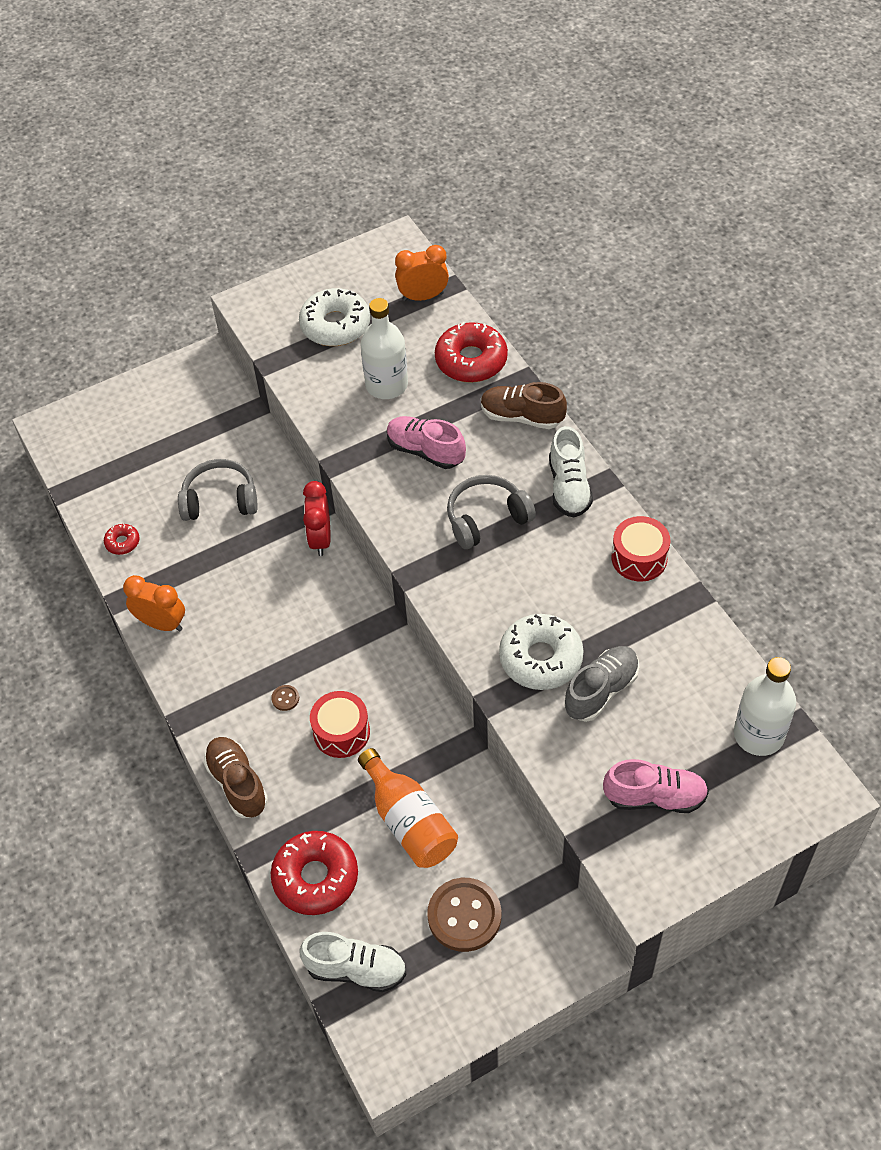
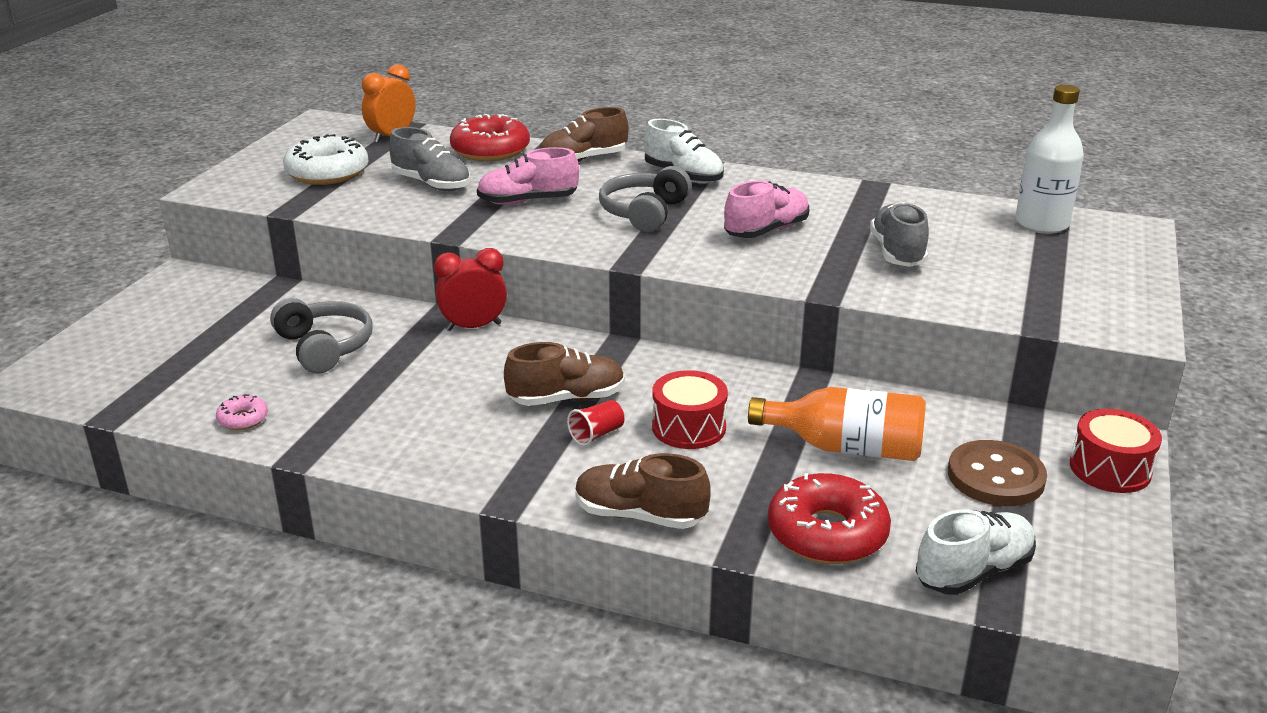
camera: 45 degrees left, 25 degrees down
(122, 542) = (243, 419): red donut -> pink donut
(162, 623) = (377, 451): orange clock -> none
(220, 500) = (325, 347): grey headphones -> grey headphones turned 105 degrees clockwise
(285, 698) = (597, 434): brown button -> red cup
(302, 652) = (567, 399): none -> brown shoe
(320, 539) = (473, 327): red clock -> red clock turned 120 degrees clockwise
(386, 385) = (431, 184): white bottle -> grey shoe
(541, 658) = (821, 258): white donut -> none
(639, 558) = (800, 186): red drum -> red drum (1110, 469)
(655, 797) = (1039, 283): pink shoe -> pink shoe (766, 231)

